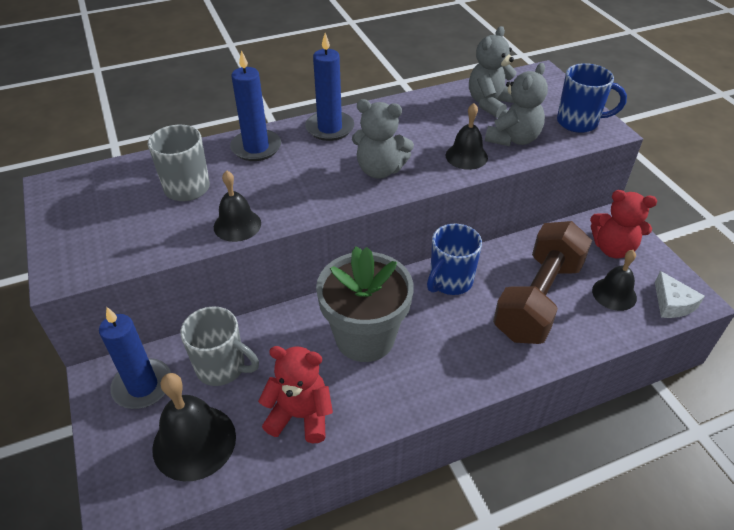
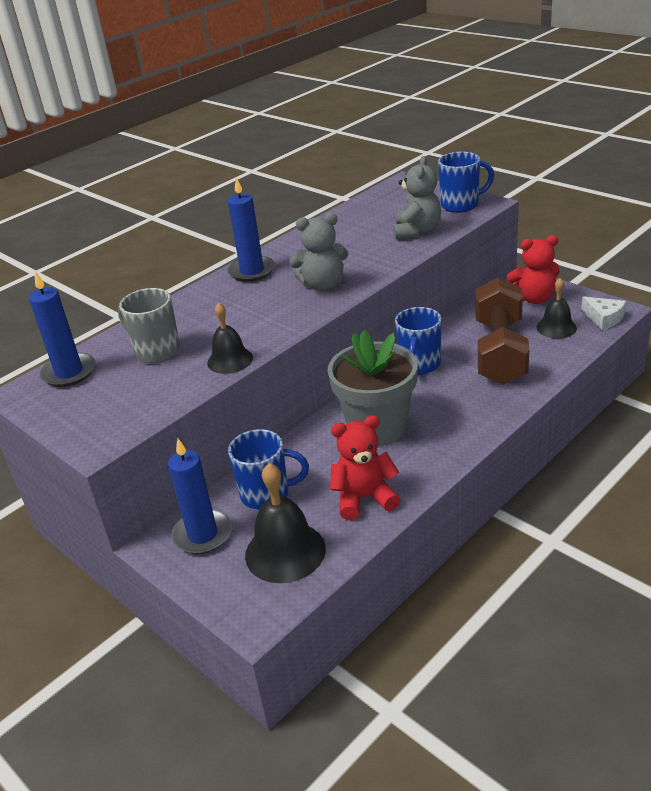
camera: 20 degrees left, 10 degrees down
(222, 368) = (267, 494): grey mug -> blue mug
(256, 148) = (196, 305): blue candle -> blue candle (69, 372)
(466, 156) = (388, 254): black bell -> none
(490, 103) = (378, 214): grey teddy bear -> none

